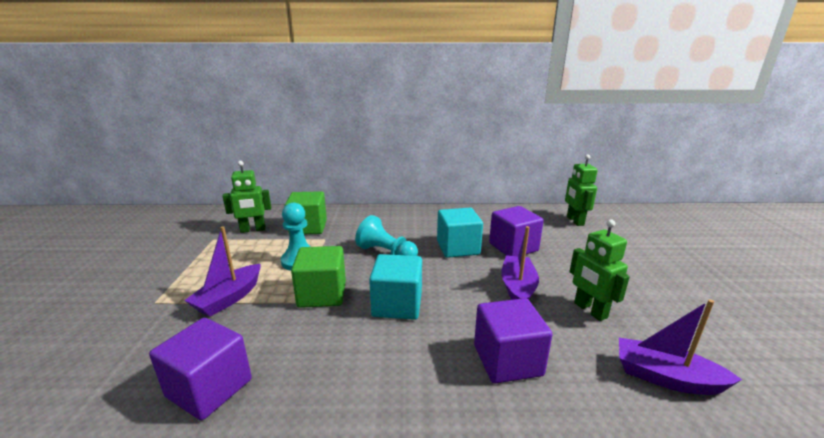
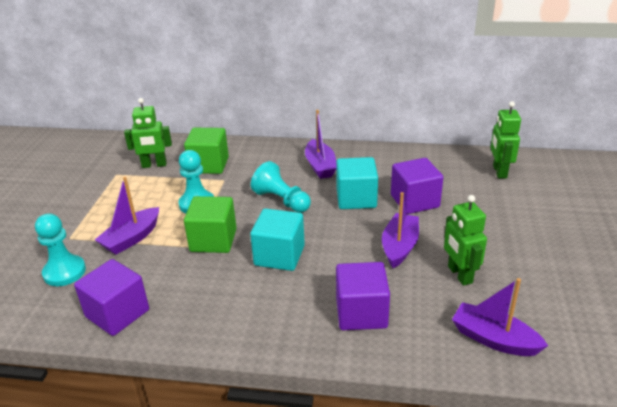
camera: 10 degrees right, 10 degrees up
(144, 341) = (64, 272): none -> turquoise pawn
(415, 224) = (320, 166): none -> purple boat

